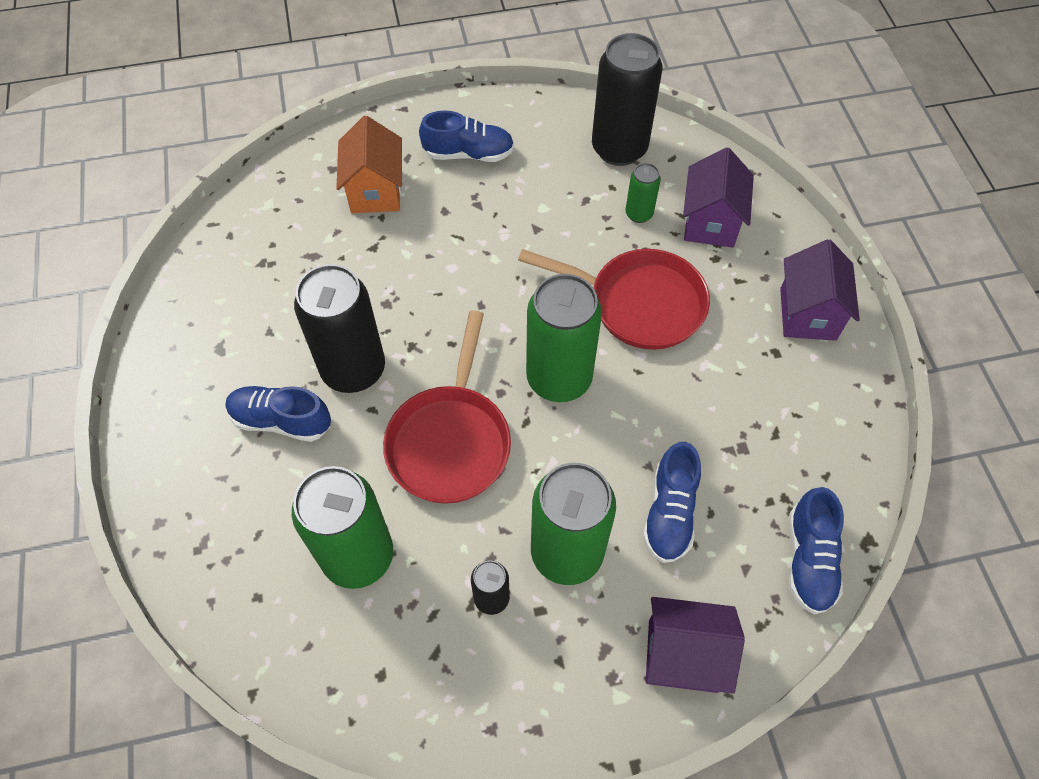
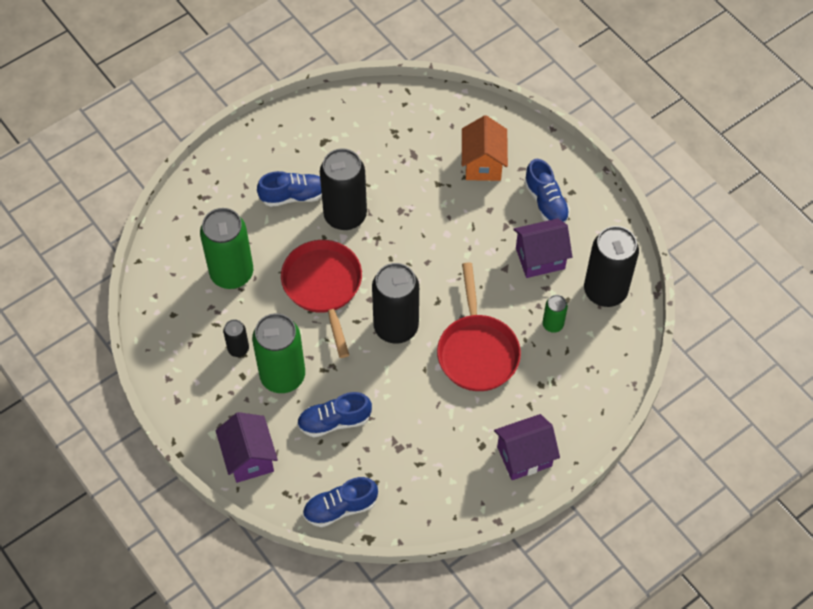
camera: 65 degrees right, 0 degrees up
(281, 420) = (293, 196): blue shoe -> blue shoe turned 90 degrees clockwise
(375, 191) = (483, 164): orange house -> orange house turned 60 degrees counterclockwise
(450, 441) = (323, 287): red pan -> red pan turned 90 degrees clockwise
(559, 378) = (396, 327): green can -> black can
(710, 222) = (570, 371): purple house -> purple house (540, 258)

